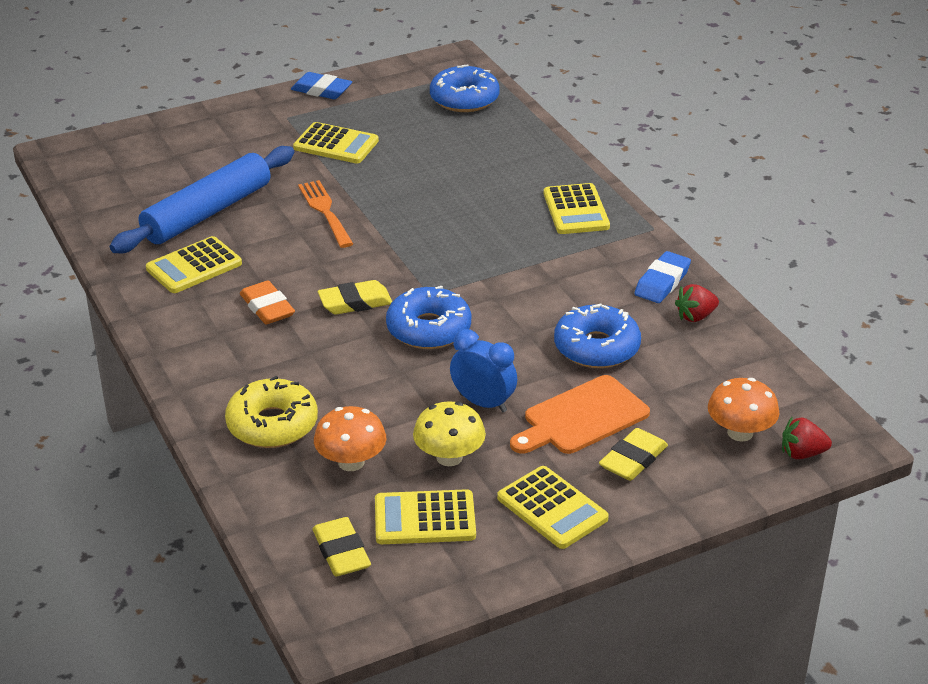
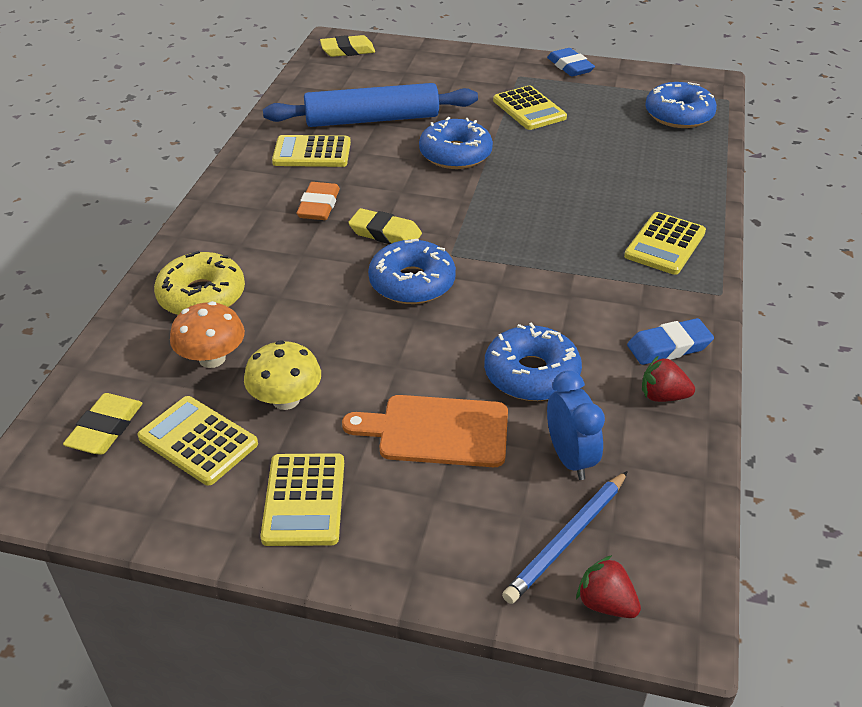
camera: 40 degrees right, 5 degrees up
(325, 211) = (455, 154): orange fork -> blue donut
(483, 403) = (373, 369): blue clock -> blue clock (570, 458)
(633, 459) = (431, 500): yellow eraser -> yellow eraser (347, 50)
(740, 432) = (567, 538): orange mushroom -> blue pencil

